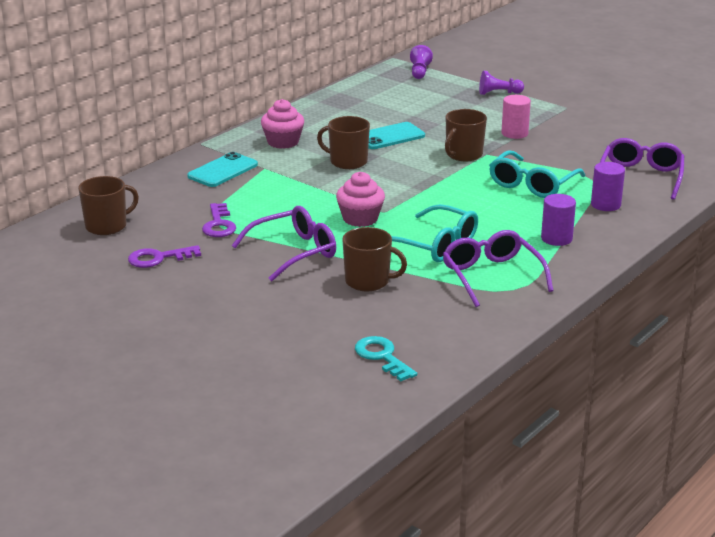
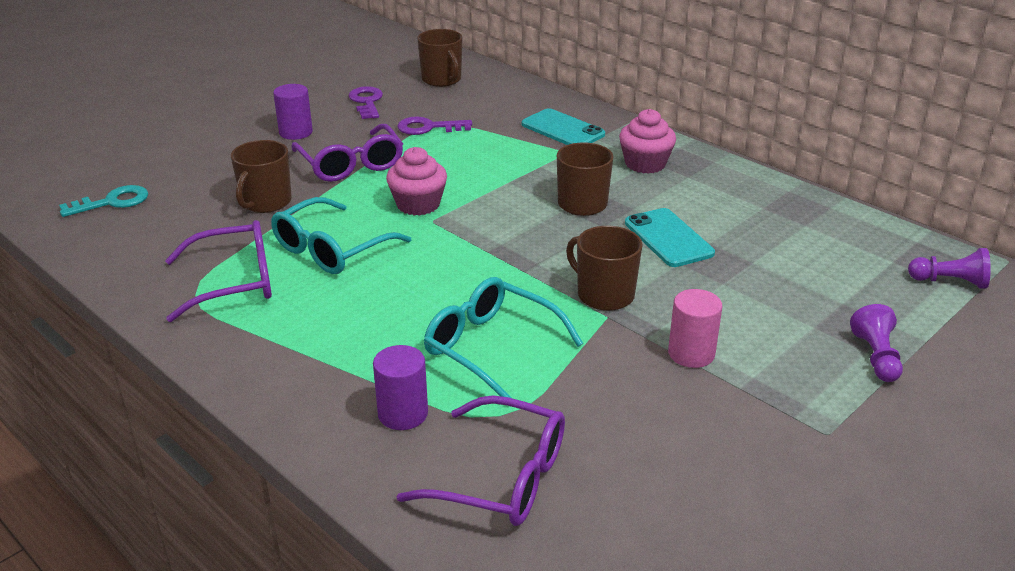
camera: 95 degrees right, 5 degrees up
(556, 238) = (310, 347): purple cylinder -> purple cylinder (296, 132)

